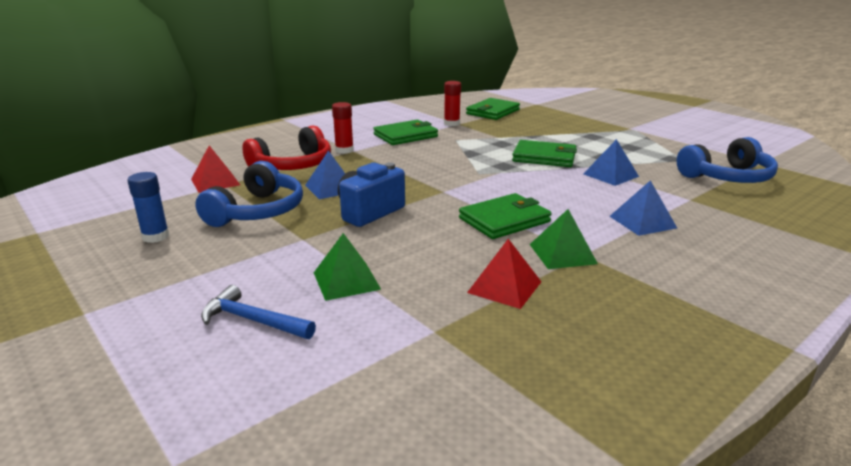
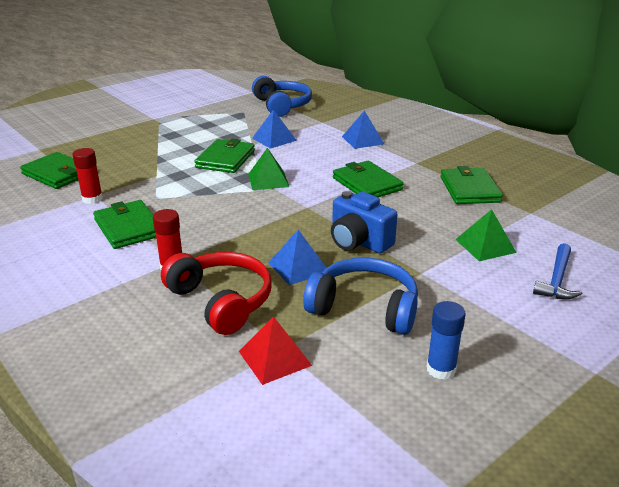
camera: 90 degrees left, 5 degrees up
(504, 287) = (469, 189): red pyramid -> green wallet
(562, 253) = (417, 168): green pyramid -> green pyramid (268, 180)

